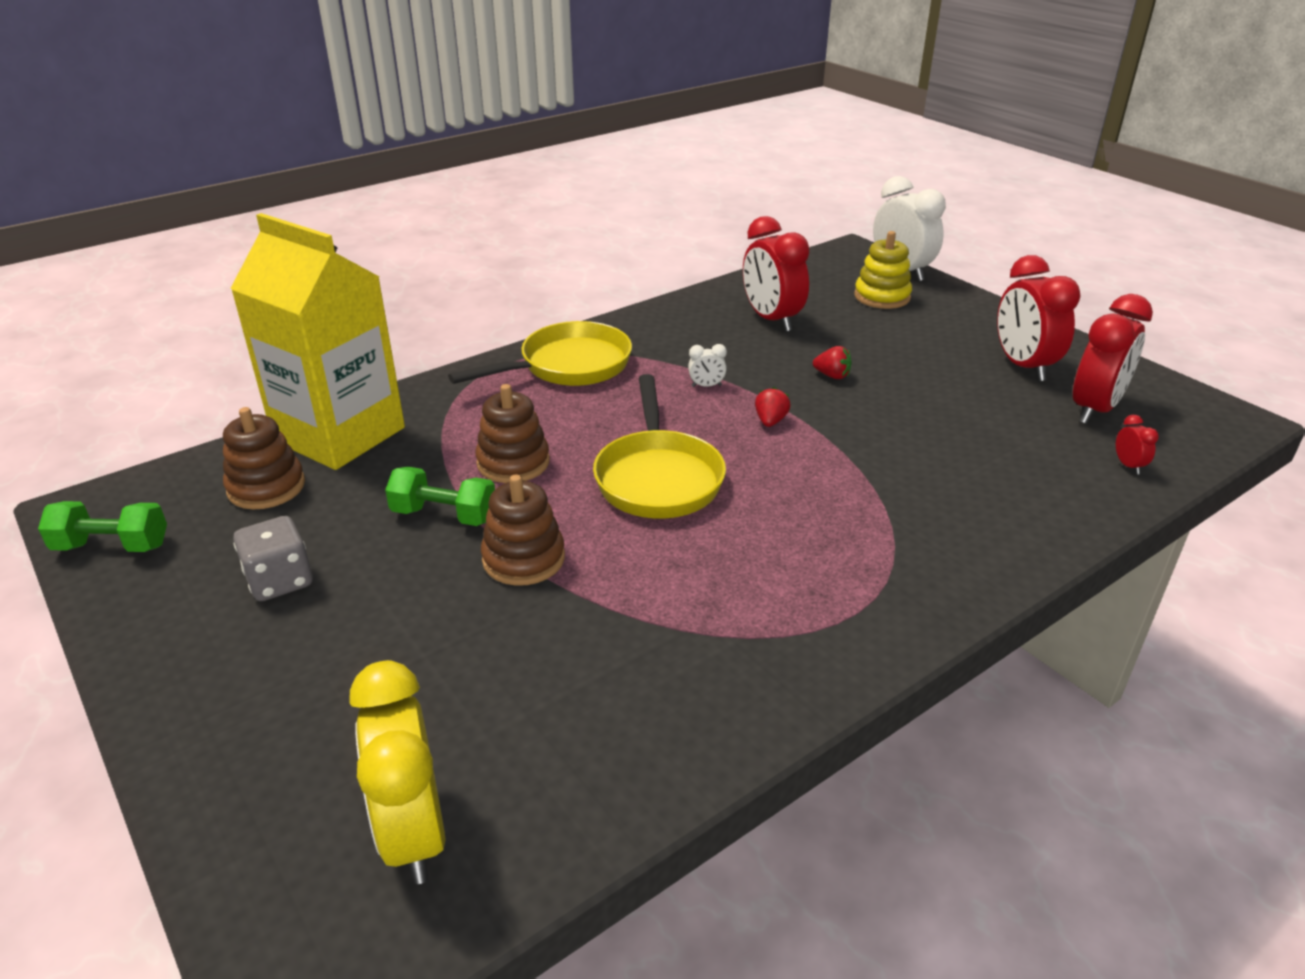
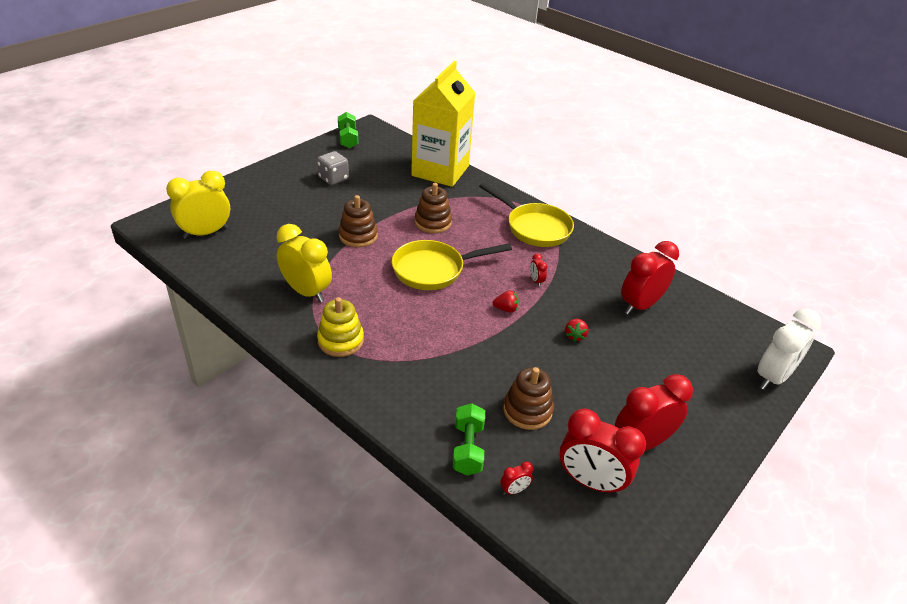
camera: 75 degrees right, 5 degrees up
(266, 487) = (394, 162): brown stacking toy -> brown stacking toy (527, 410)
(444, 515) = (385, 210): green dumbbell -> green dumbbell (468, 449)
(697, 643) = (306, 292): none -> yellow clock
(706, 386) = (536, 281): white clock -> red clock
(882, 297) = (715, 364): yellow stacking toy -> yellow stacking toy (340, 340)

